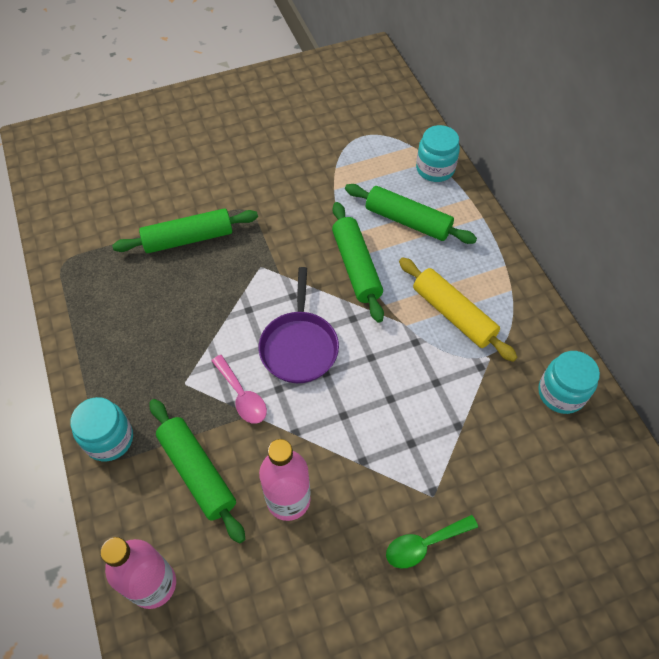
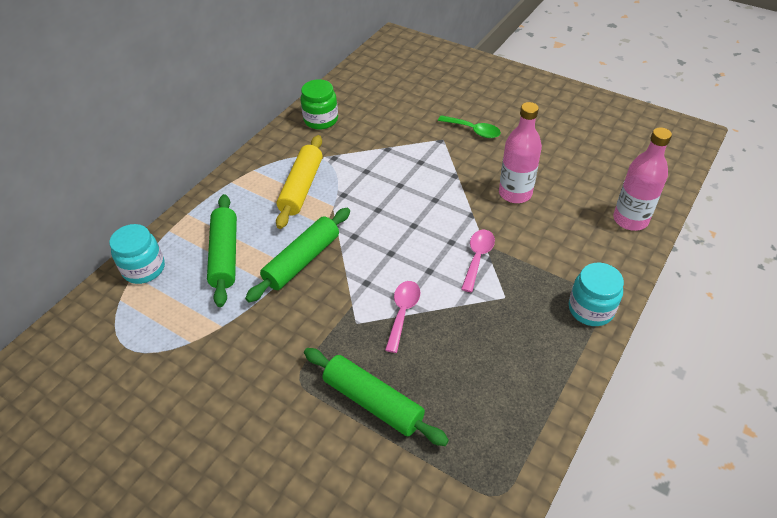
camera: 125 degrees left, 10 degrees down
(197, 472) = (551, 245): green rolling pin -> none
(240, 301) = (403, 312): none -> pink spoon
(299, 346) = (407, 251): purple pan -> none
(561, 393) = (321, 120): turquoise jar -> green jar

